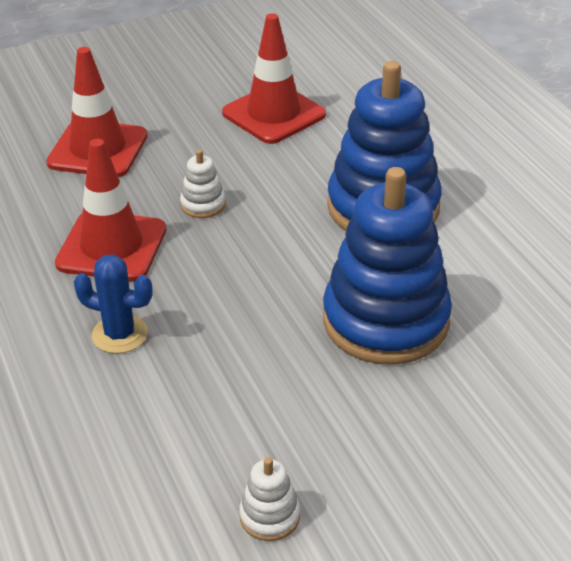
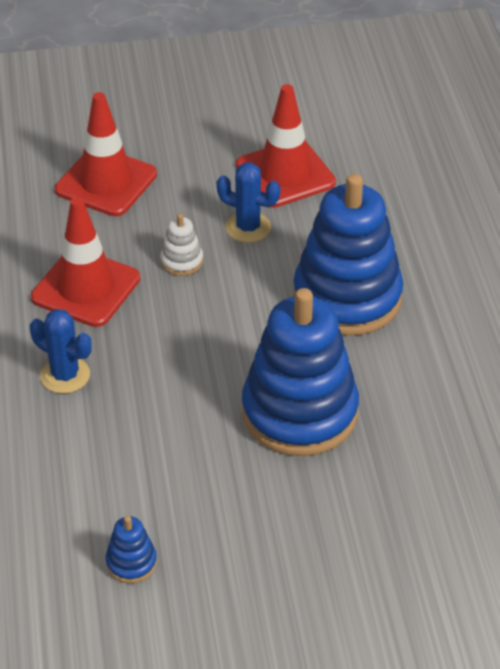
camera: 15 degrees right, 5 degrees up
(257, 164) = (248, 227): none -> blue cactus
(270, 516) = (131, 562): white stacking toy -> blue stacking toy

